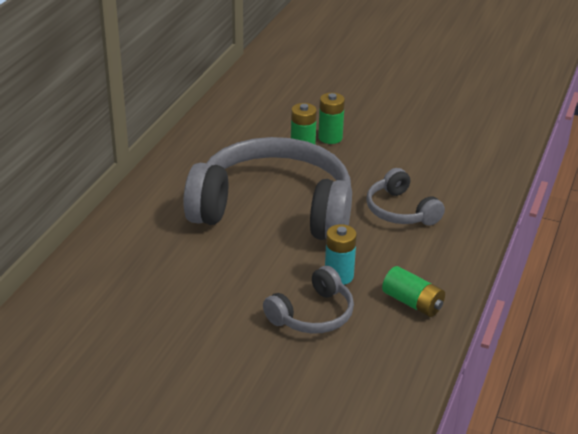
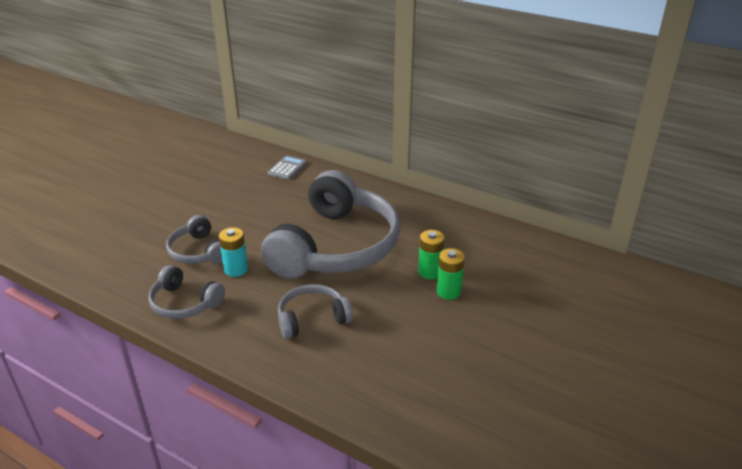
camera: 100 degrees right, 0 degrees up
(90, 273) = (287, 168): none -> grey calculator
(412, 303) = (184, 303): green battery -> grey headphones

